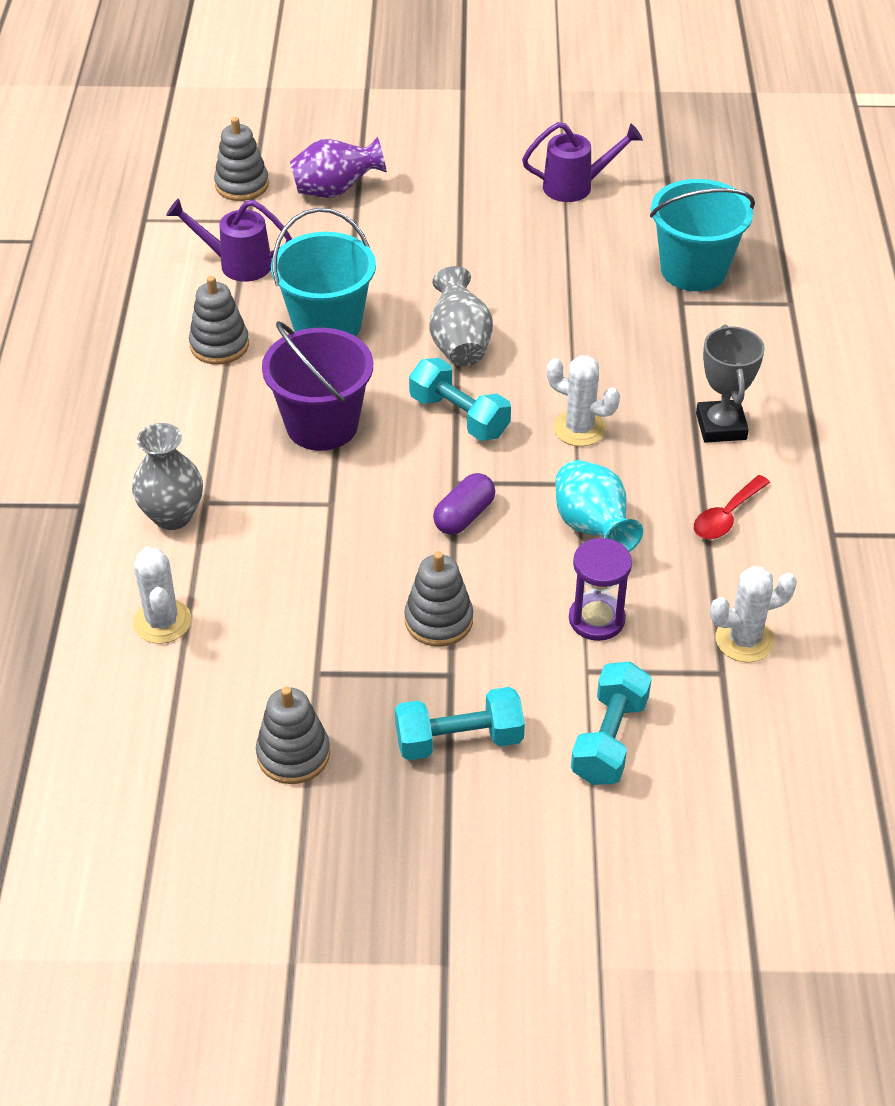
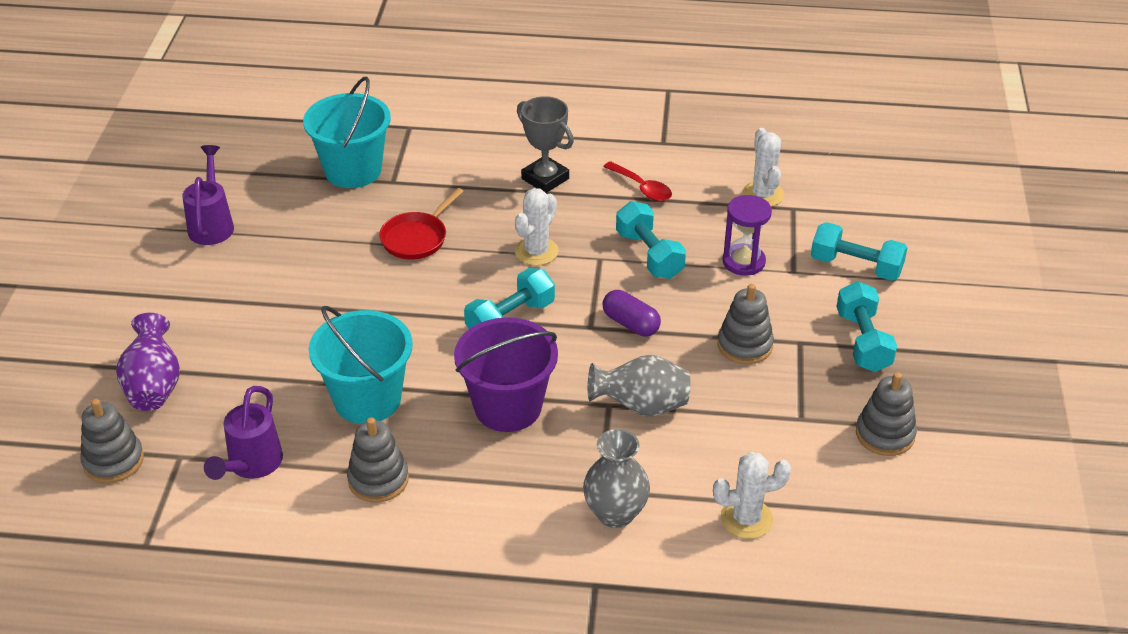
camera: 85 degrees left, 5 degrees down
(459, 344) = (415, 313): grey vase -> grey vase (641, 406)
(584, 331) = (416, 238): none -> red pan
(592, 528) = (649, 255): turquoise vase -> turquoise dumbbell
(721, 426) = (545, 179): grey trophy -> grey trophy turned 45 degrees clockwise

